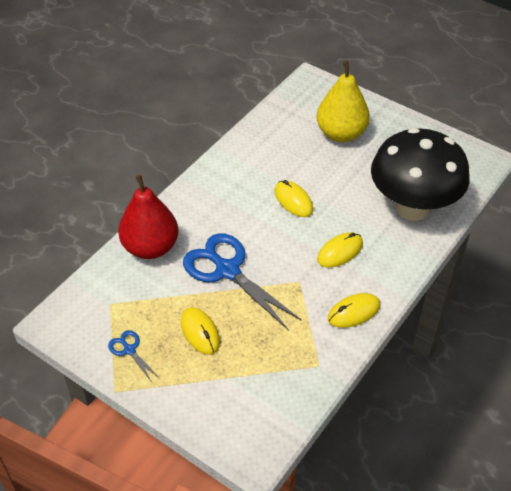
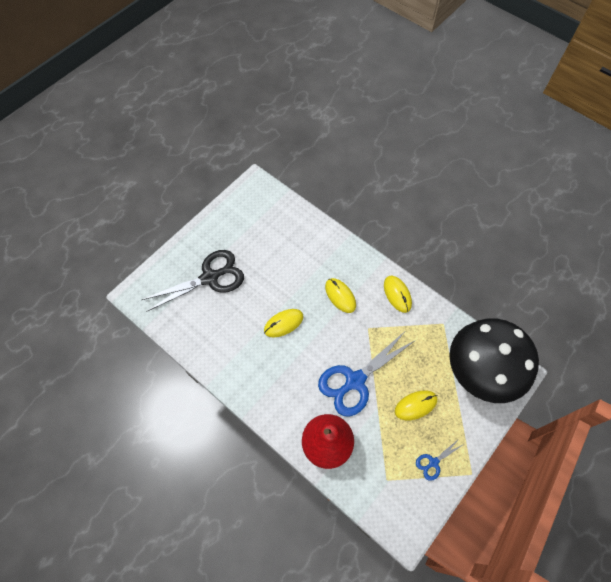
camera: 85 degrees left, 15 degrees up
(341, 133) = (210, 278): yellow pear -> black scissors
(412, 208) = (300, 240): black mushroom -> black mushroom (479, 373)

